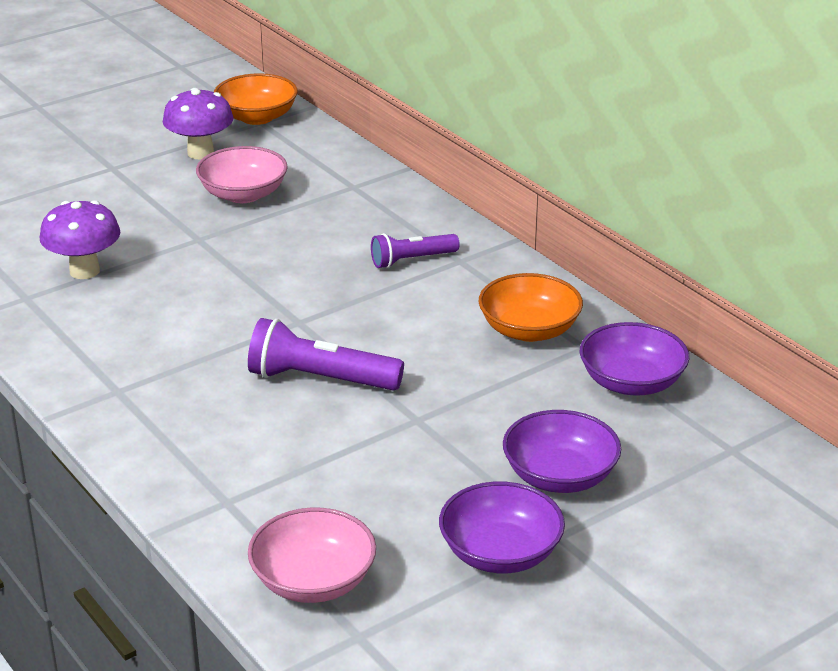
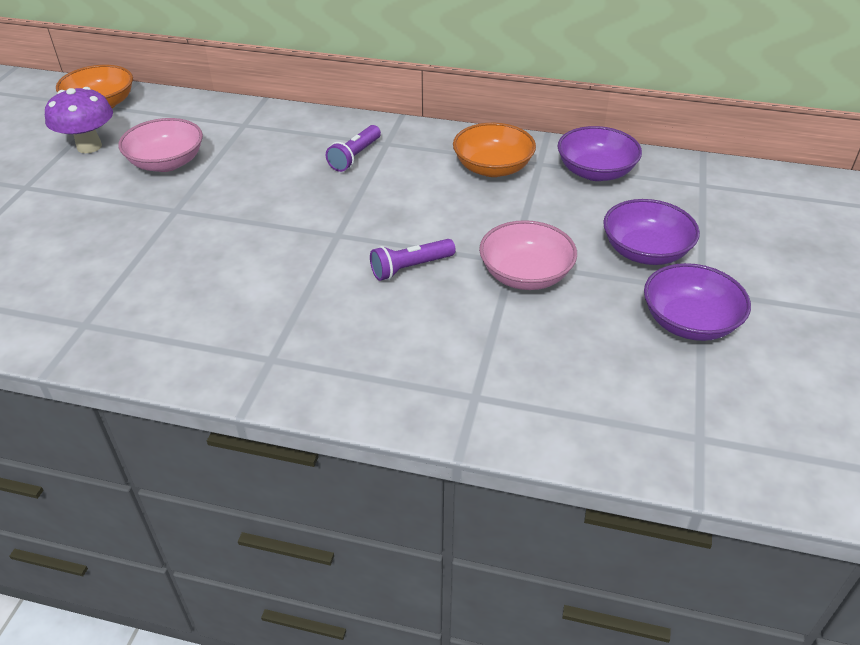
camera: 40 degrees left, 10 degrees up
(84, 271) = (110, 277): purple mushroom -> none
(313, 581) = (616, 417): pink bowl -> pink bowl (525, 275)
(320, 379) = (410, 268): purple flashlight -> purple flashlight, size x0.64

